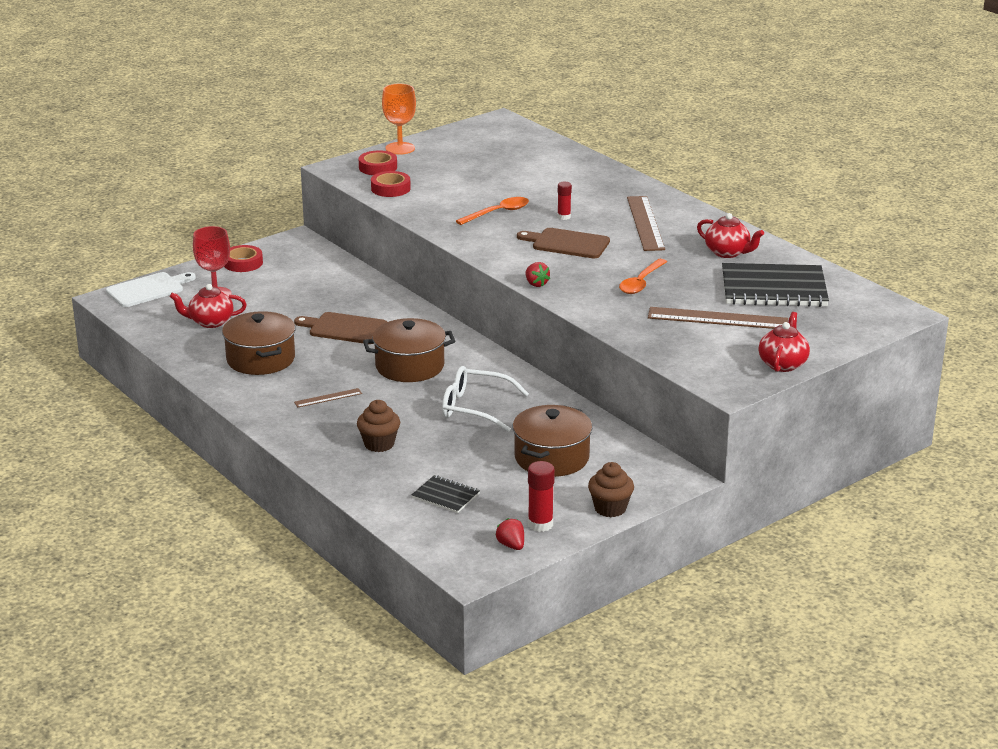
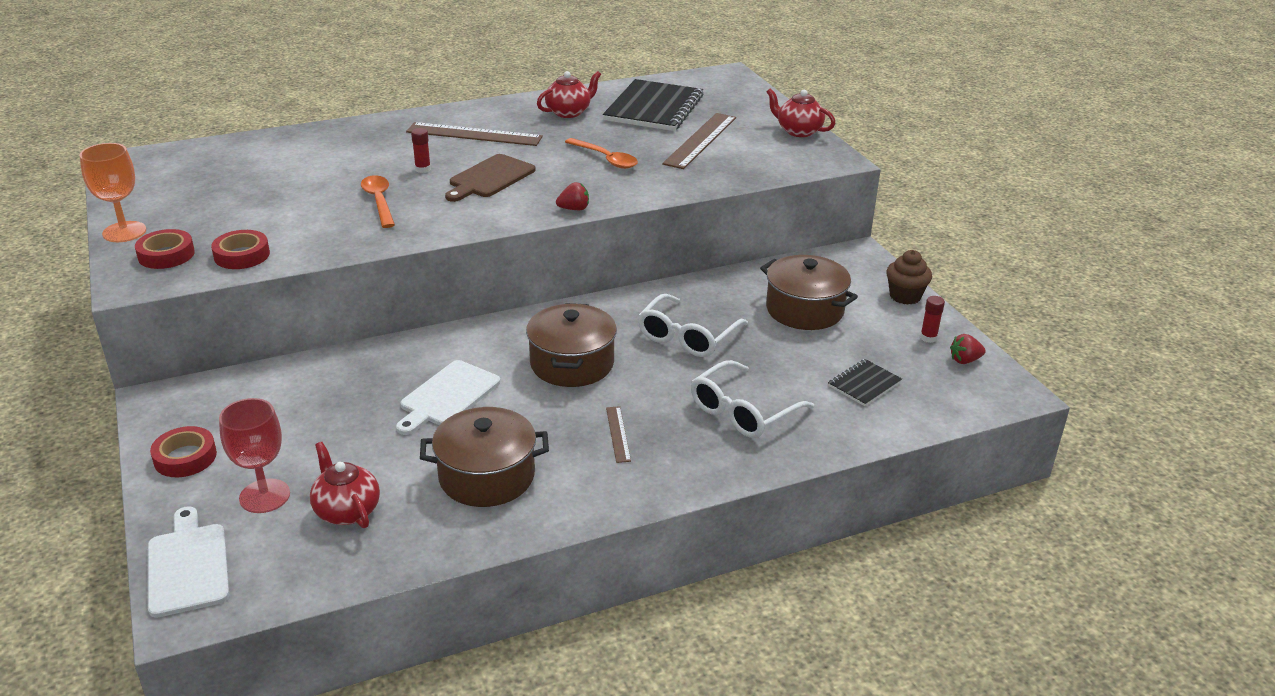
camera: 75 degrees left, 5 degrees up
(210, 322) = (346, 510): red teapot -> red teapot turned 135 degrees clockwise
(345, 328) = (447, 396): brown cutting board -> white cutting board
(379, 444) = (742, 411): brown cupcake -> white glasses
(540, 524) = (928, 338): red glue stick -> red glue stick, size x0.65

